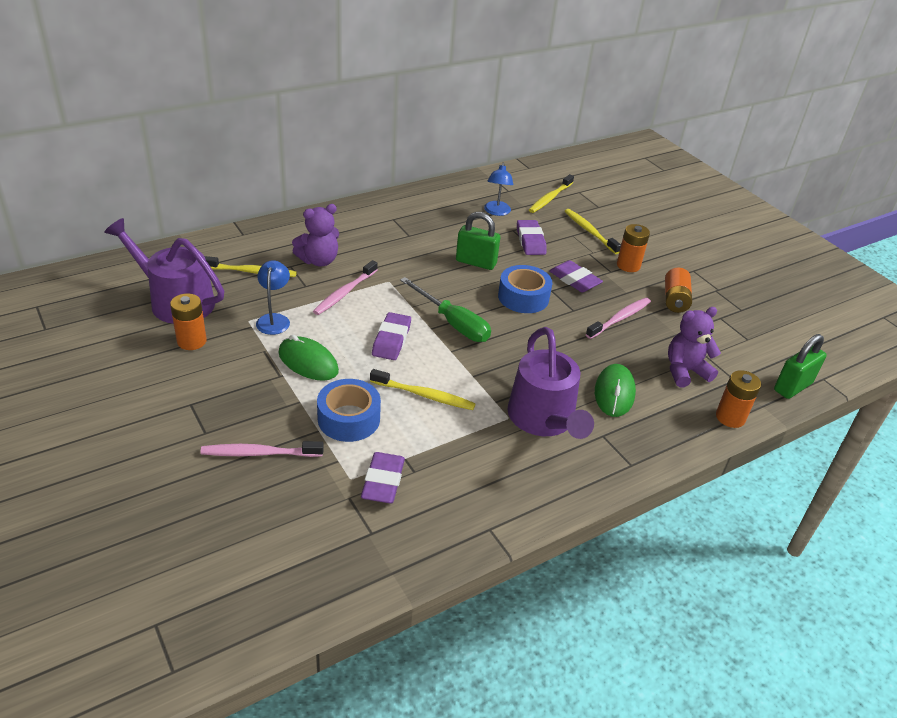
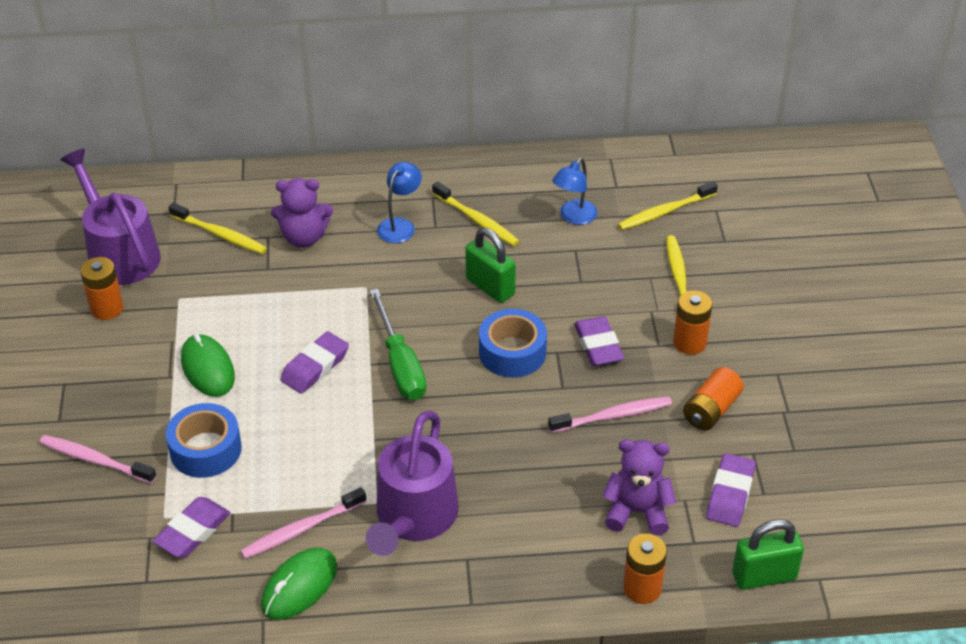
camera: 30 degrees right, 5 degrees up
(274, 319) = (206, 304): blue lamp -> blue lamp (400, 225)
(344, 293) = (304, 290): pink toothbrush -> pink toothbrush (301, 529)
(424, 395) = (303, 447): yellow toothbrush -> yellow toothbrush (477, 220)
(530, 241) = (585, 273): purple eraser -> purple eraser (730, 494)
(614, 393) = (523, 512): green mouse -> green mouse (299, 586)

